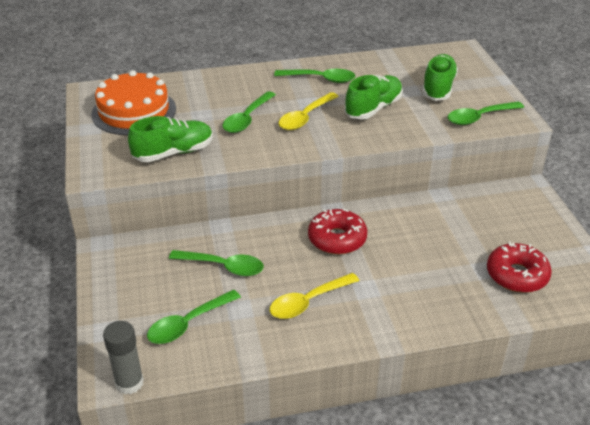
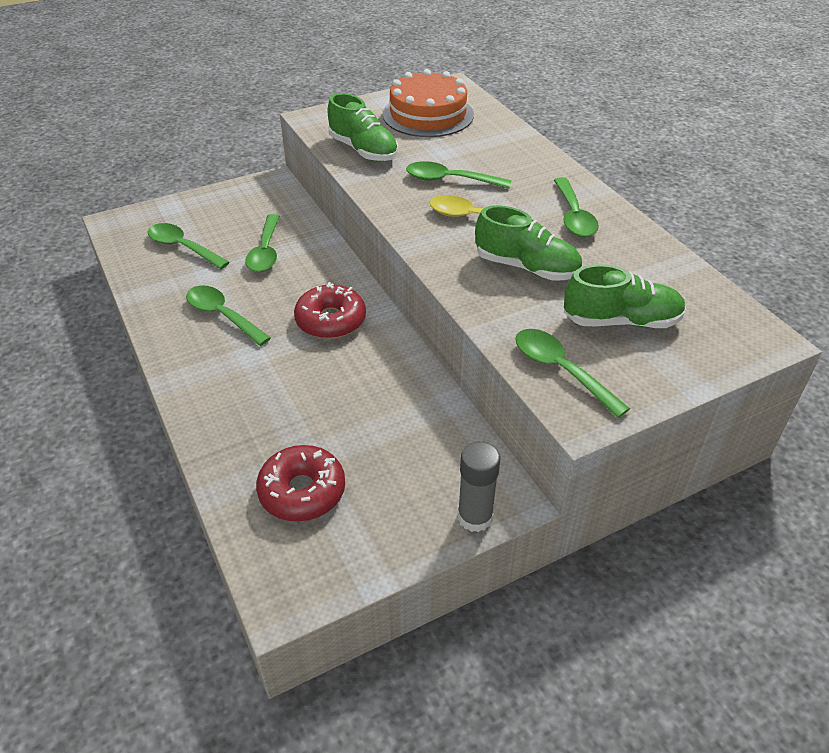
camera: 75 degrees right, 5 degrees up
(129, 383) = (110, 233): grey glue stick -> grey glue stick (475, 517)
(308, 302) = (222, 315): yellow spoon -> green spoon

